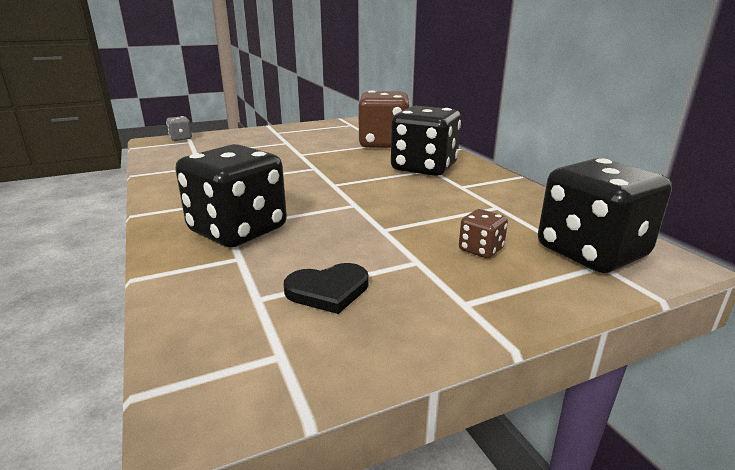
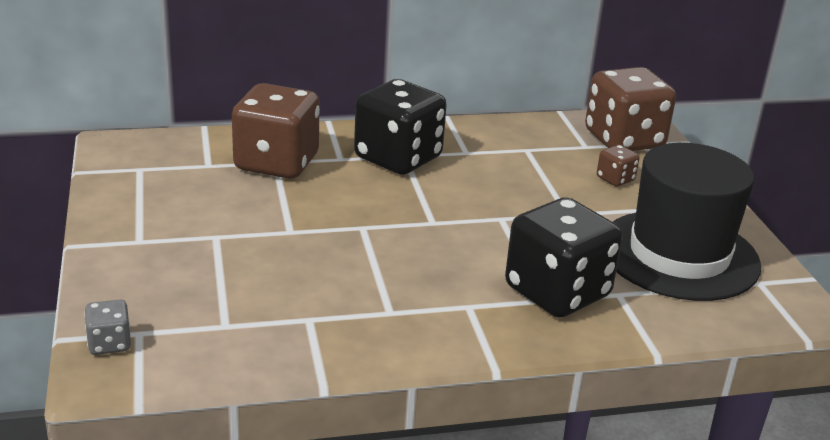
camera: 80 degrees left, 5 degrees up
(328, 290) = (679, 255): black heart -> black hat
(591, 252) = (624, 140): black dice -> brown dice

